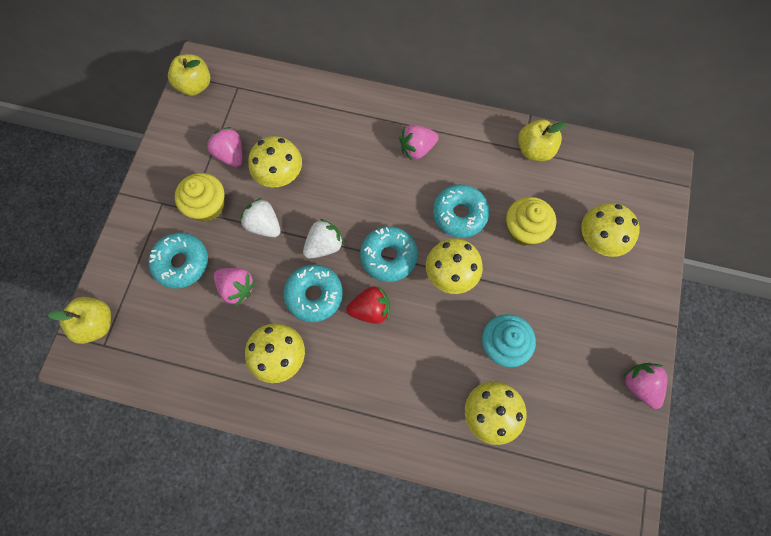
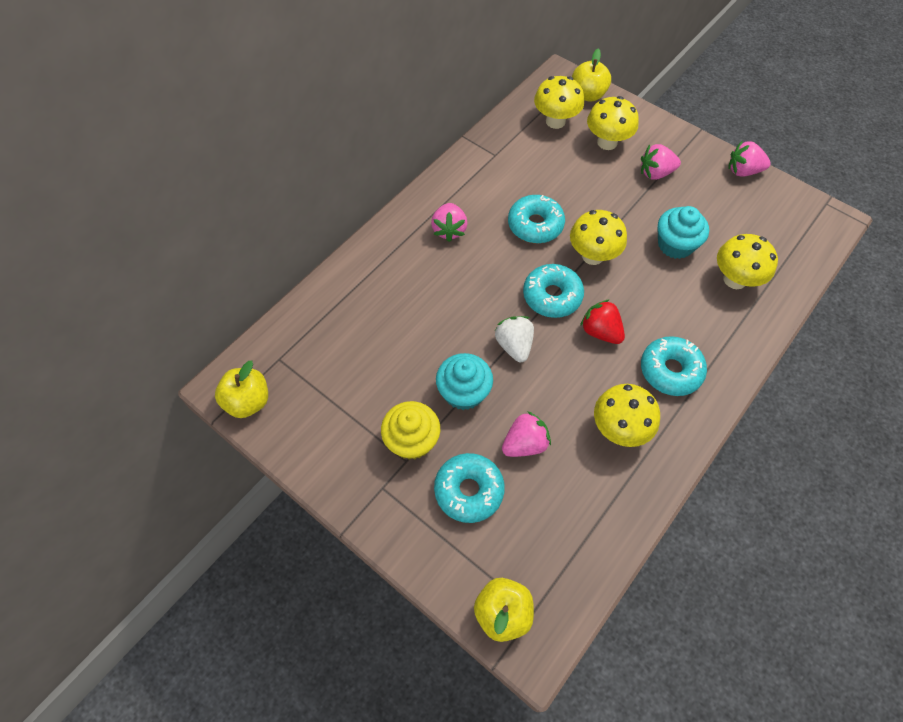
camera: 65 degrees left, 10 degrees down
(230, 155) = (360, 395): pink strawberry -> pink strawberry (655, 173)
(264, 225) = (464, 392): white strawberry -> turquoise cupcake
(280, 176) = (414, 356): yellow mushroom -> yellow mushroom (555, 121)
(314, 295) = (564, 374): turquoise donut -> turquoise donut (670, 370)
(370, 310) = (600, 331): red strawberry -> red strawberry turned 60 degrees counterclockwise
(524, 230) = (573, 186): yellow cupcake -> none
(534, 150) = (499, 147): yellow apple -> yellow apple (587, 95)

